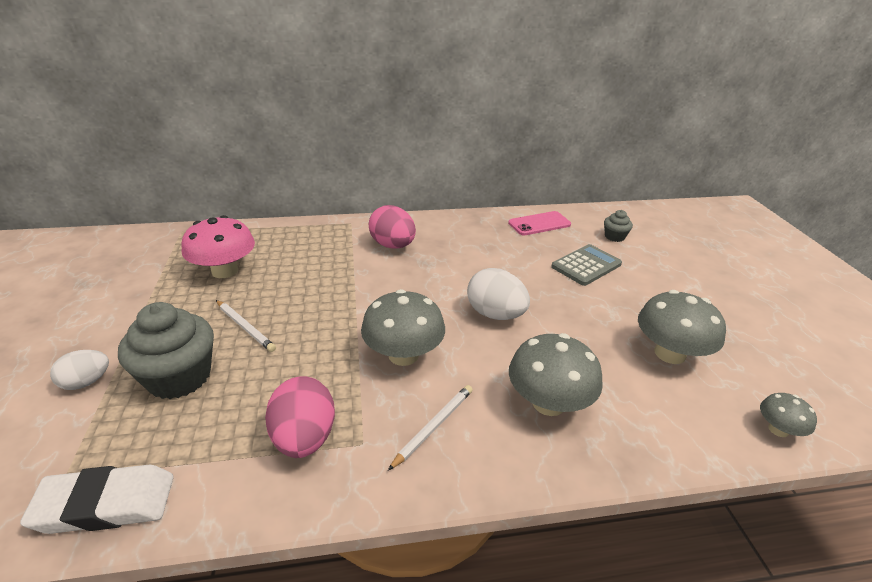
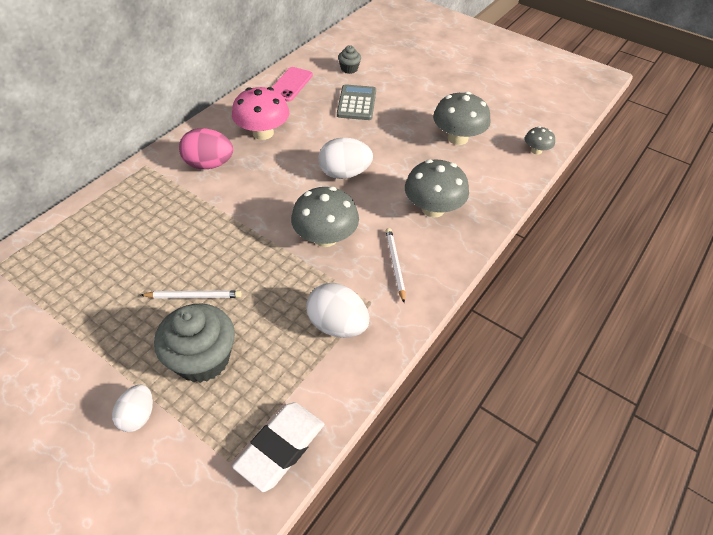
camera: 45 degrees left, 15 degrees up
(225, 271) = (103, 270): pink mushroom -> pink mushroom (263, 133)
(304, 438) = (337, 325): pink egg -> white egg

